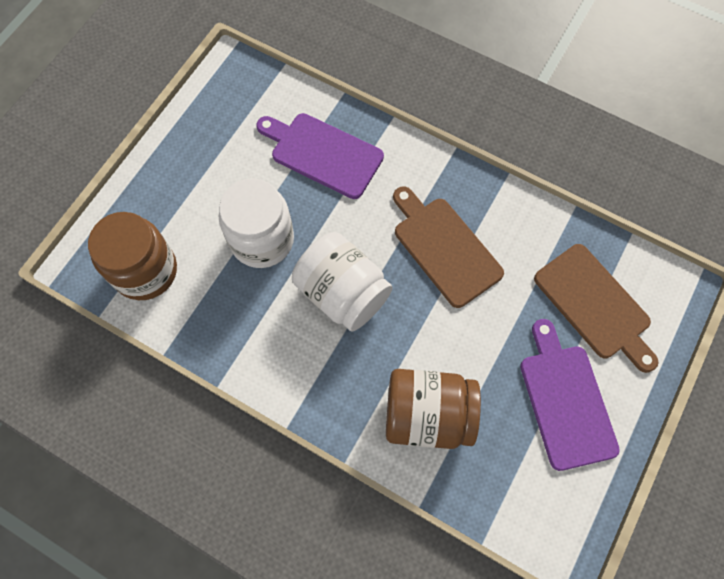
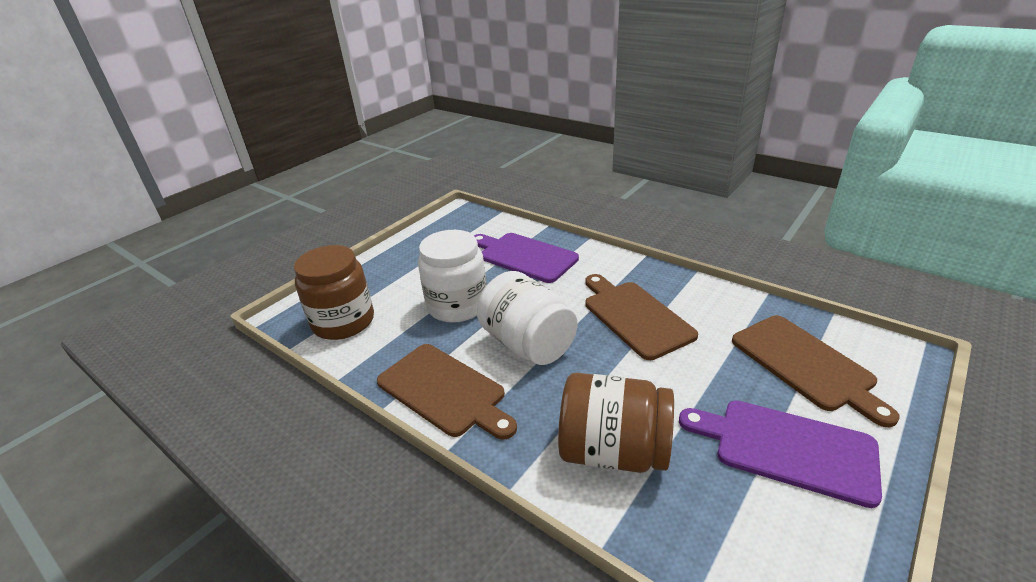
camera: 10 degrees right, 35 degrees down
(272, 359) = (444, 391): none -> brown cutting board
(565, 401) = (787, 448): purple cutting board -> purple cutting board turned 60 degrees counterclockwise

